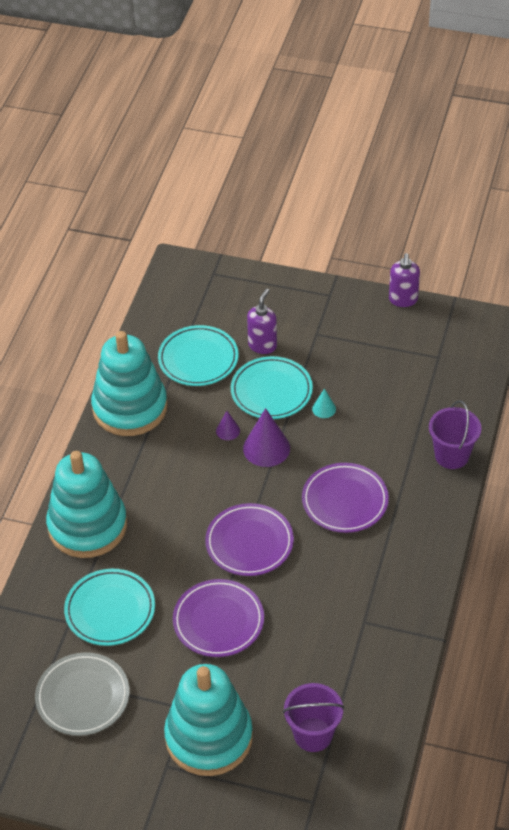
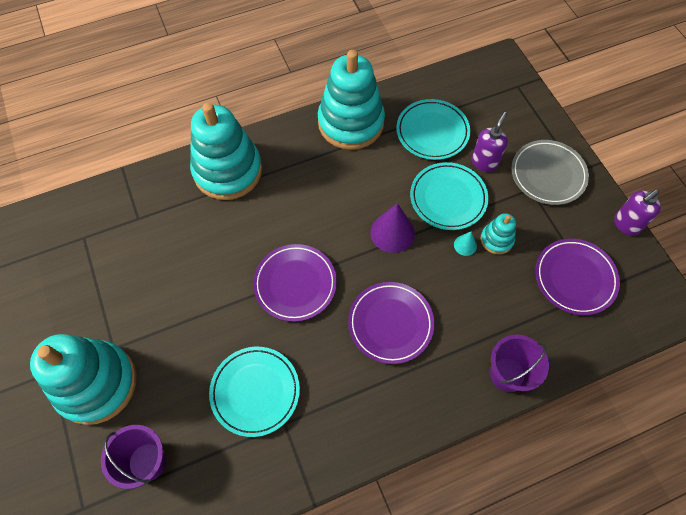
camera: 50 degrees right, 15 degrees up
(83, 697) = (79, 272): grey plate -> grey plate (548, 174)
(110, 610) = (166, 236): turquoise plate -> turquoise plate (255, 392)
(218, 621) = (207, 314): purple plate -> purple plate (575, 278)
(228, 430) = (385, 196): purple cone -> none
(262, 345) = (484, 162): purple soap dispenser -> purple soap dispenser turned 45 degrees counterclockwise
(338, 386) = (496, 239): none -> turquoise stacking toy

